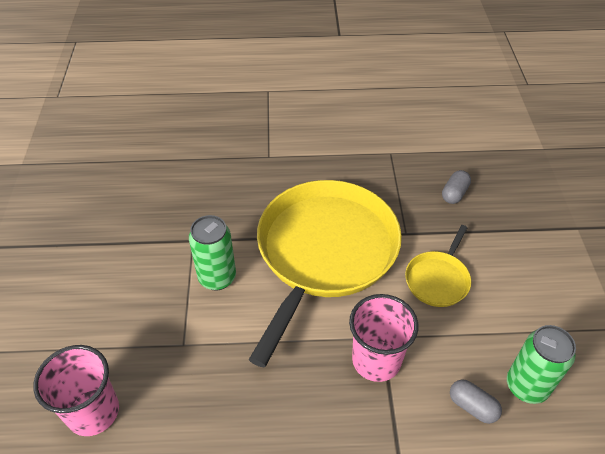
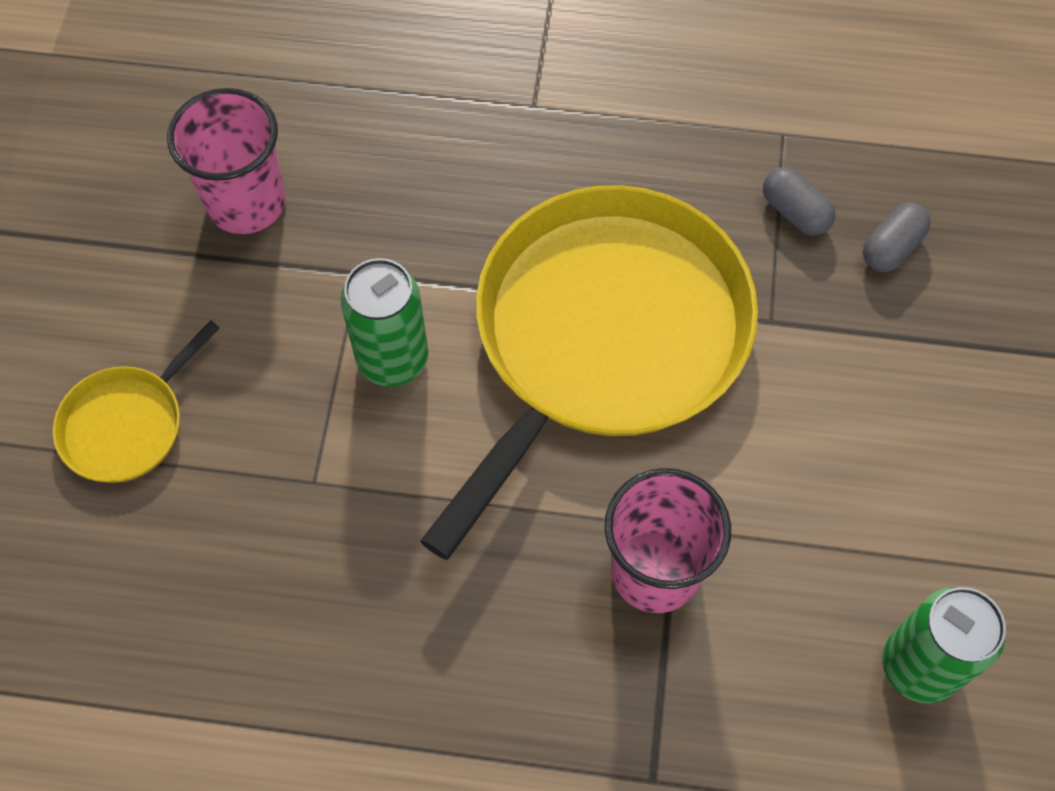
camera: 10 degrees right, 15 degrees up
(93, 412) = (145, 580): pink cup -> pink cup (246, 202)
(438, 279) = (810, 429): yellow pan -> yellow pan (128, 424)
(472, 406) = (808, 686): grey capsule -> grey capsule (794, 212)

